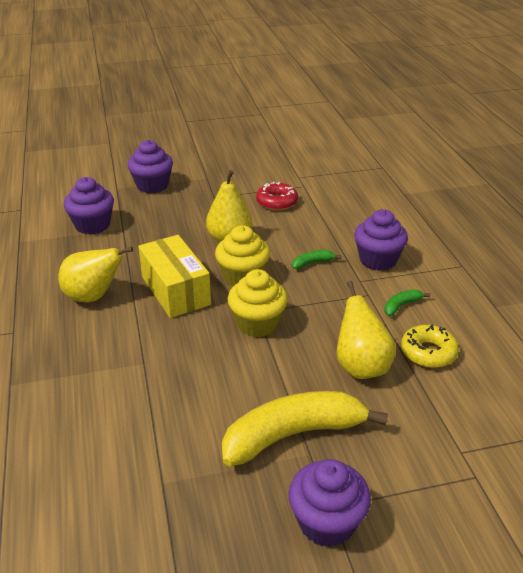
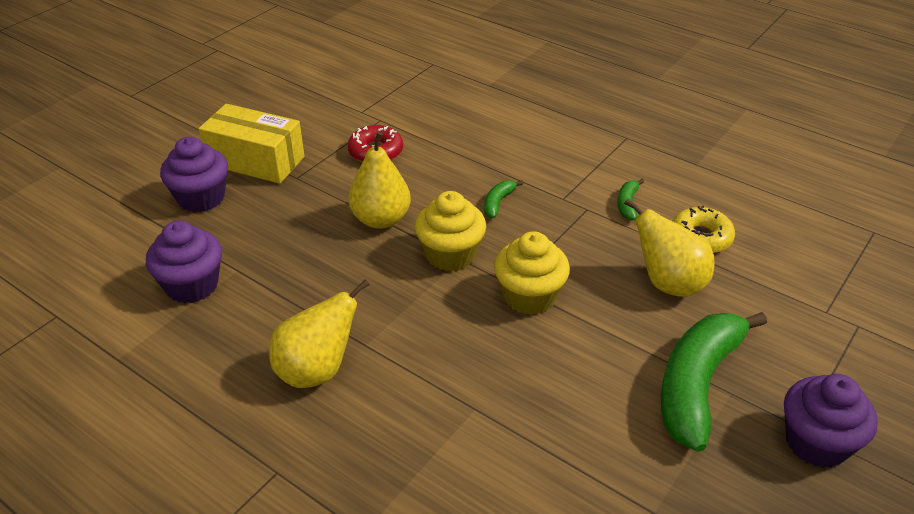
camera: 40 degrees left, 5 degrees up
(175, 290) = (400, 309): yellow box -> yellow box (256, 161)
(293, 434) = (697, 384): yellow banana -> green banana
(378, 260) = (552, 168): purple cupcake -> none

